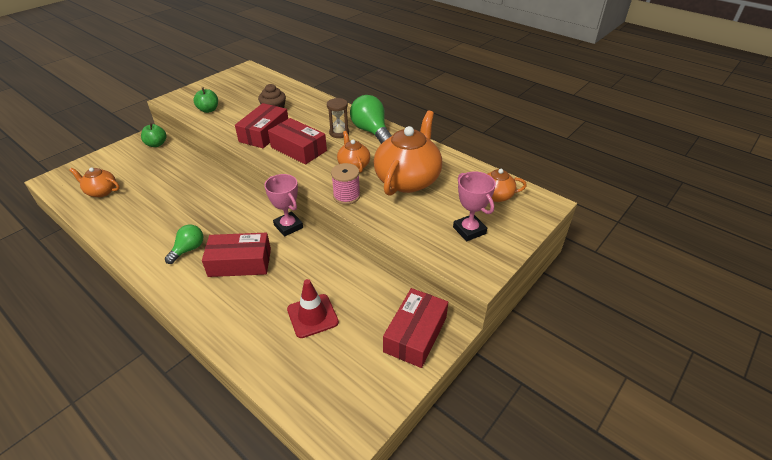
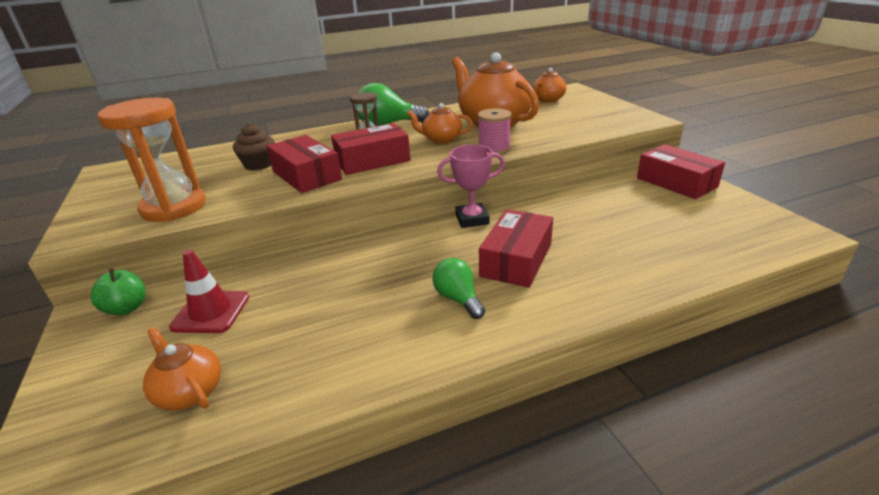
camera: 60 degrees left, 10 degrees down
(101, 191) = (189, 391): orange teapot -> orange teapot turned 90 degrees clockwise
(208, 110) = (174, 207): green apple -> orange hourglass
(312, 316) = (634, 226): red traffic cone -> red traffic cone (211, 312)
(469, 230) = (589, 114): pink trophy -> none

